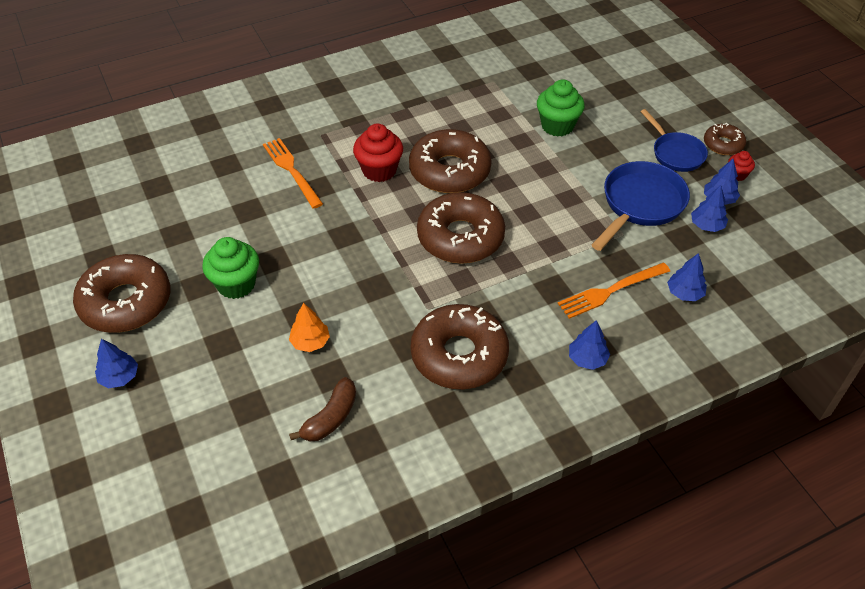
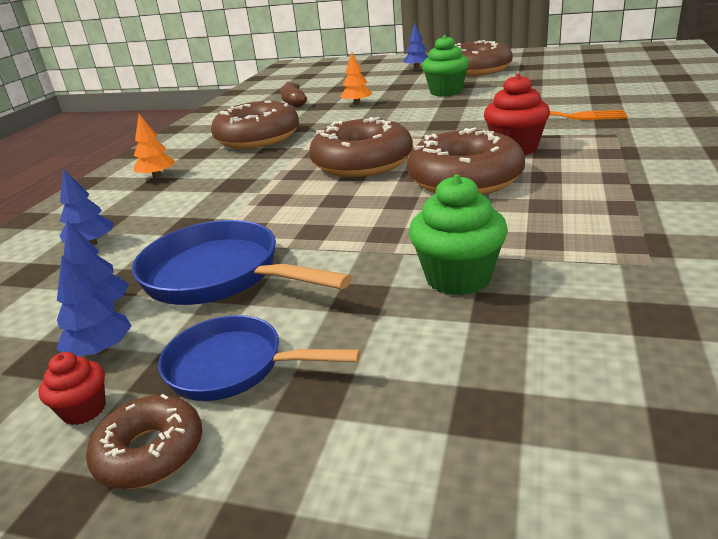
camera: 135 degrees right, 20 degrees down
(587, 359) = (157, 176): blue tree -> orange tree
(610, 291) = (177, 207): orange fork -> none
(640, 204) = (219, 275): blue pan -> blue pan turned 135 degrees clockwise

